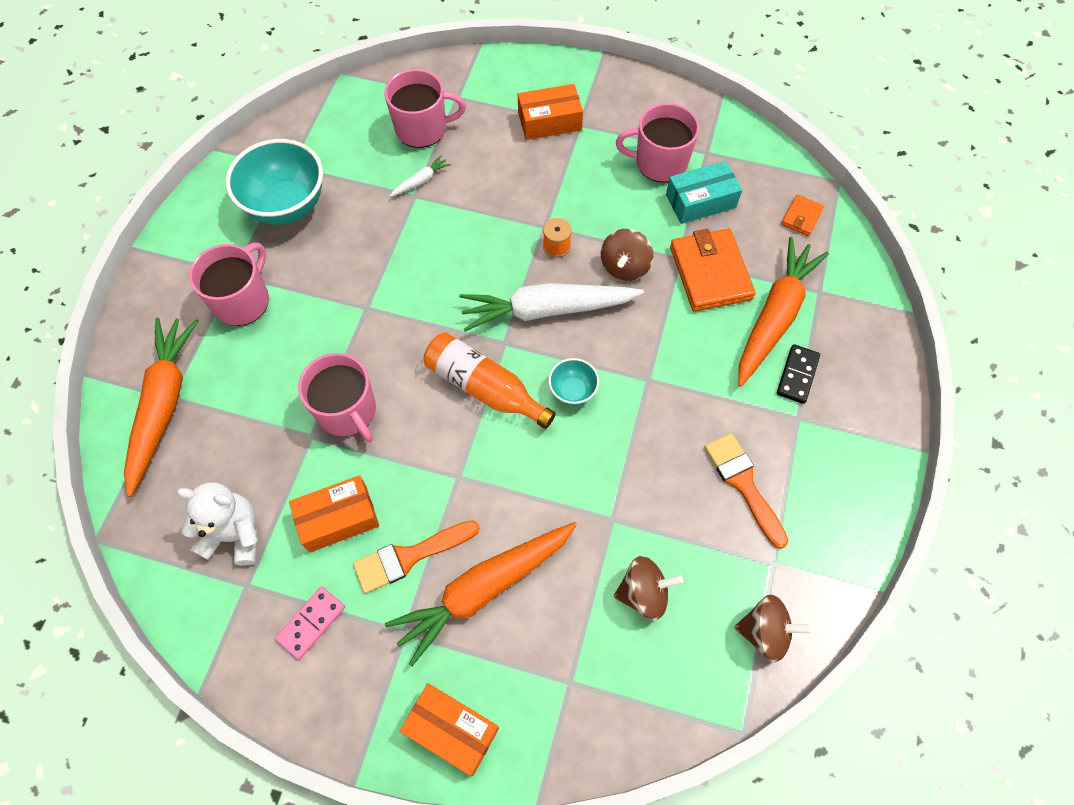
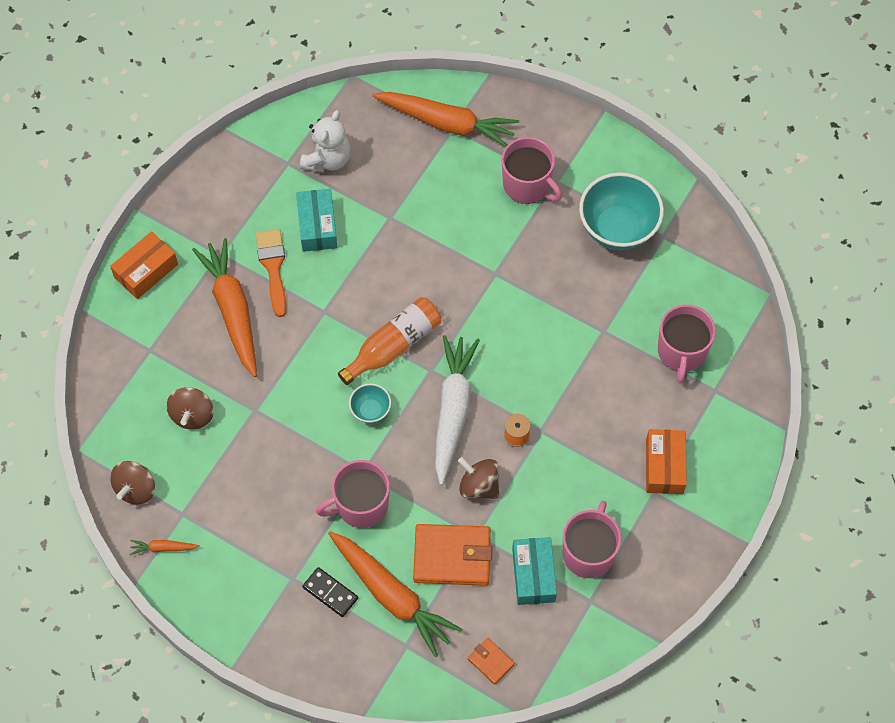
camera: 105 degrees right, 0 degrees up
(311, 623) = (247, 199): pink domino -> none
(338, 518) = (317, 226): orange box -> turquoise box
(347, 411) = (403, 245): pink mug -> pink mug (361, 505)
(421, 181) = (619, 339): white carrot -> none
(743, 484) = (250, 514): orange brush -> none
(824, 571) = (163, 548): none -> orange carrot

